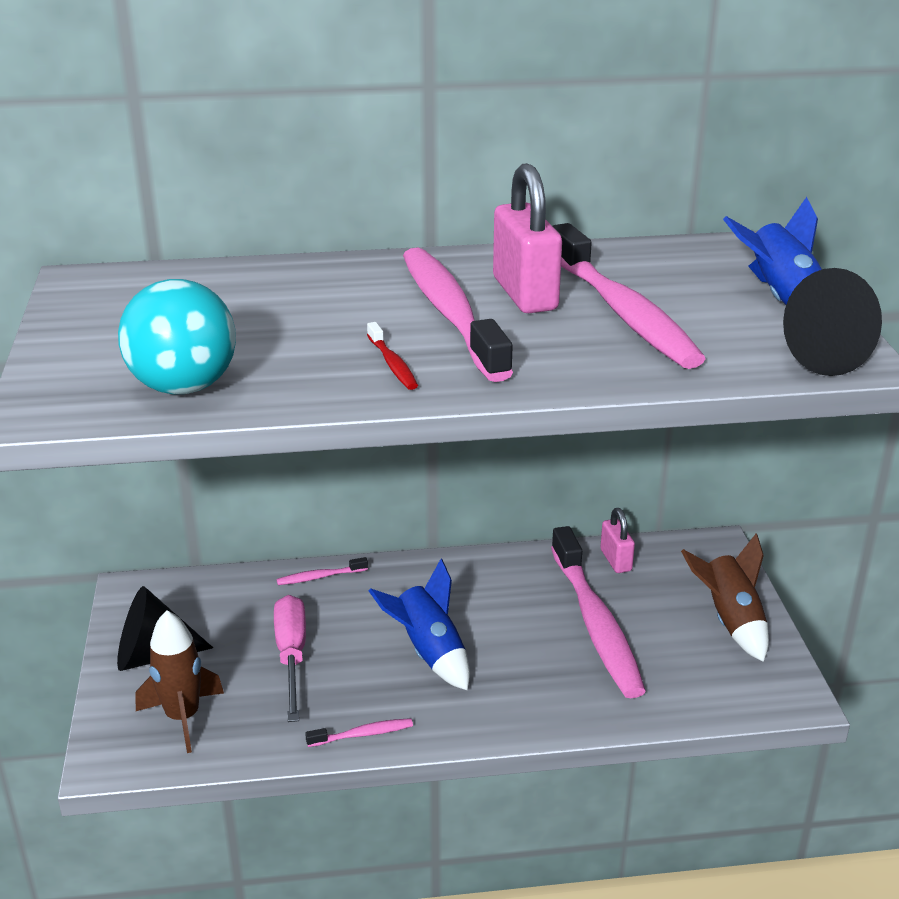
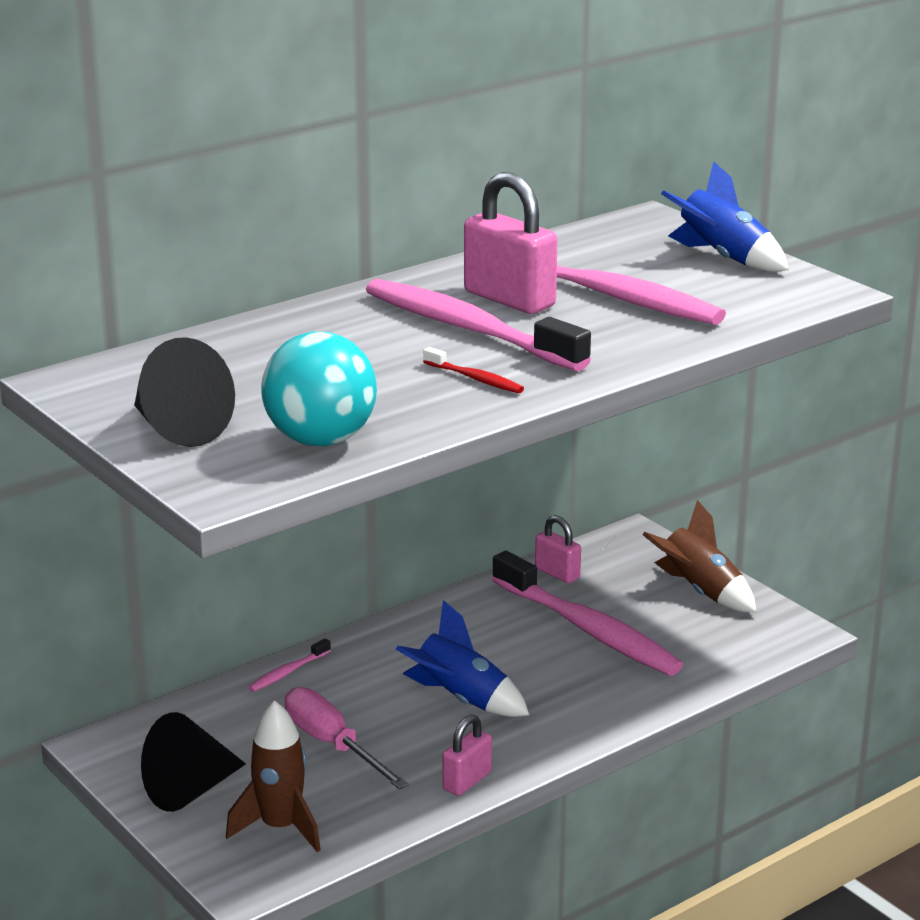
camera: 30 degrees left, 5 degrees down
(363, 734) = (467, 781): pink toothbrush -> pink padlock
(816, 355) = (794, 293): black cone -> black cone (178, 429)

